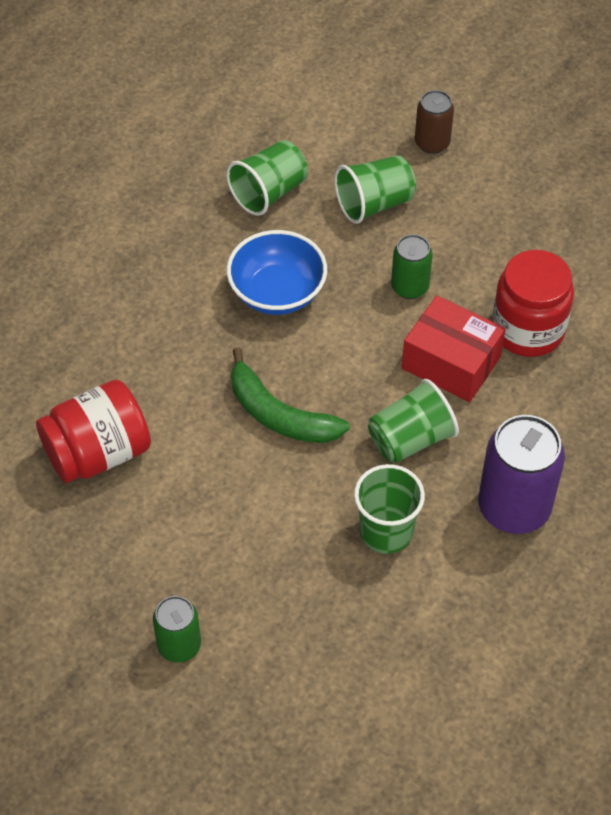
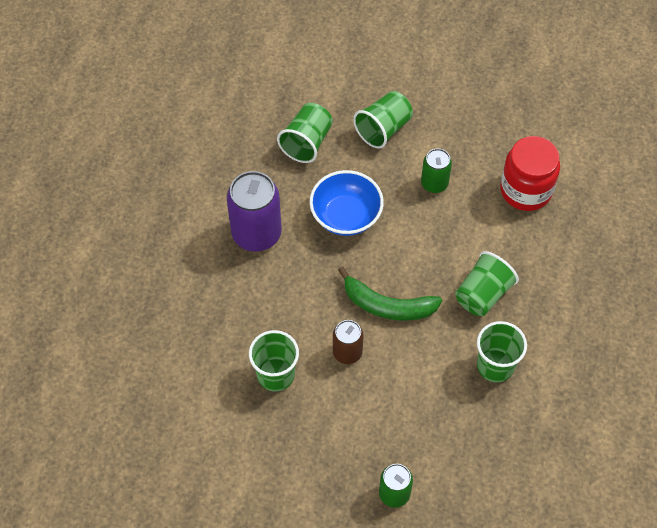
camera: 20 degrees left, 5 degrees up
(98, 453) = (275, 374): red jar -> green cup
(432, 143) = (403, 71): brown can -> brown can (347, 352)
(451, 363) = (485, 230): red box -> none
(514, 508) = (570, 320): purple can -> purple can (256, 234)

